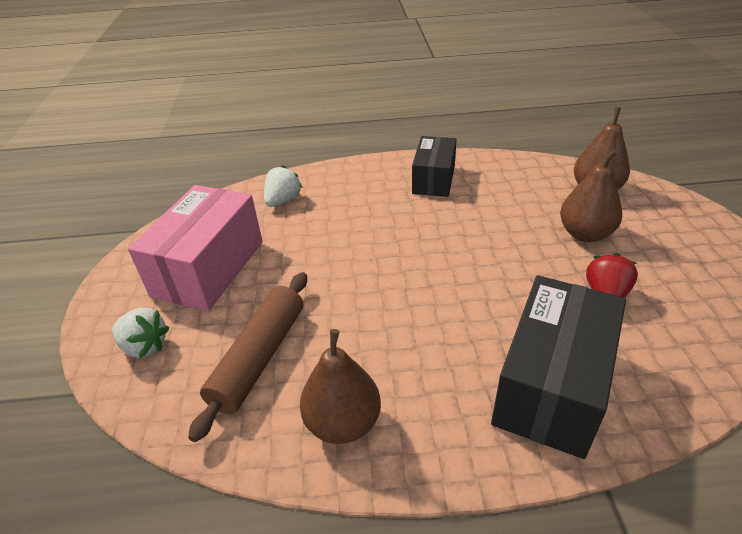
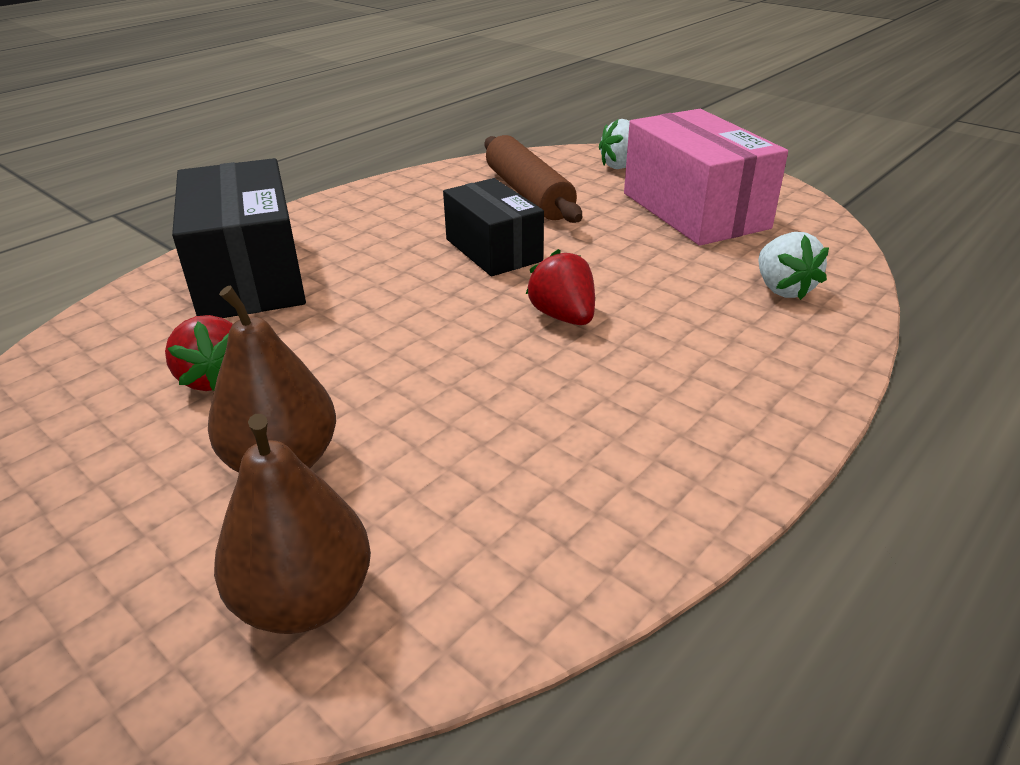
camera: 135 degrees right, 5 degrees down
(343, 422) = (411, 197): brown pear -> none
(395, 238) = (563, 316): none -> red strawberry
(434, 179) = (653, 435): black box -> black box (493, 250)

